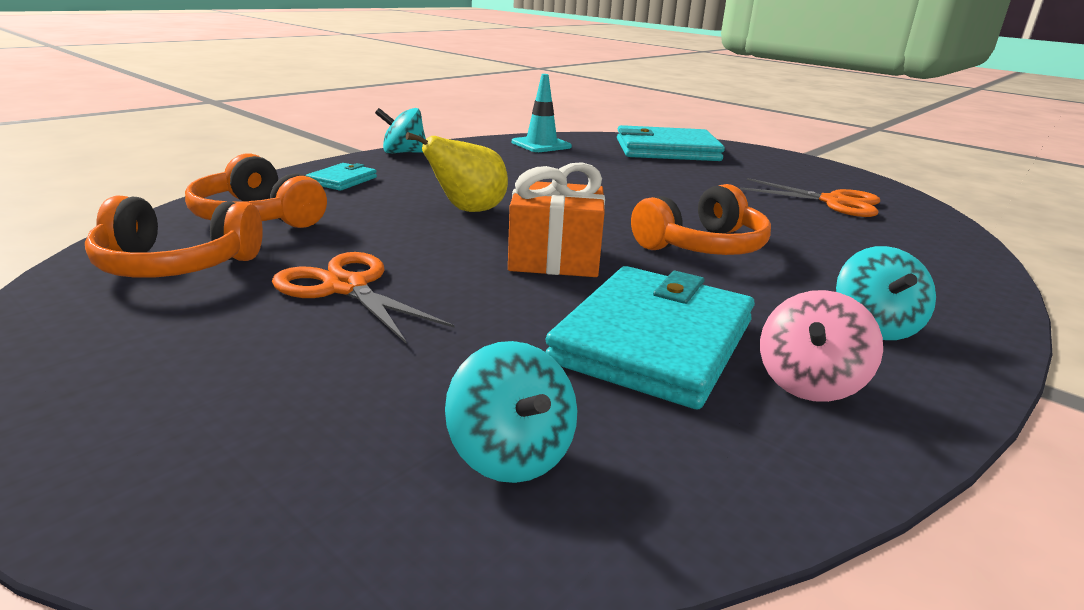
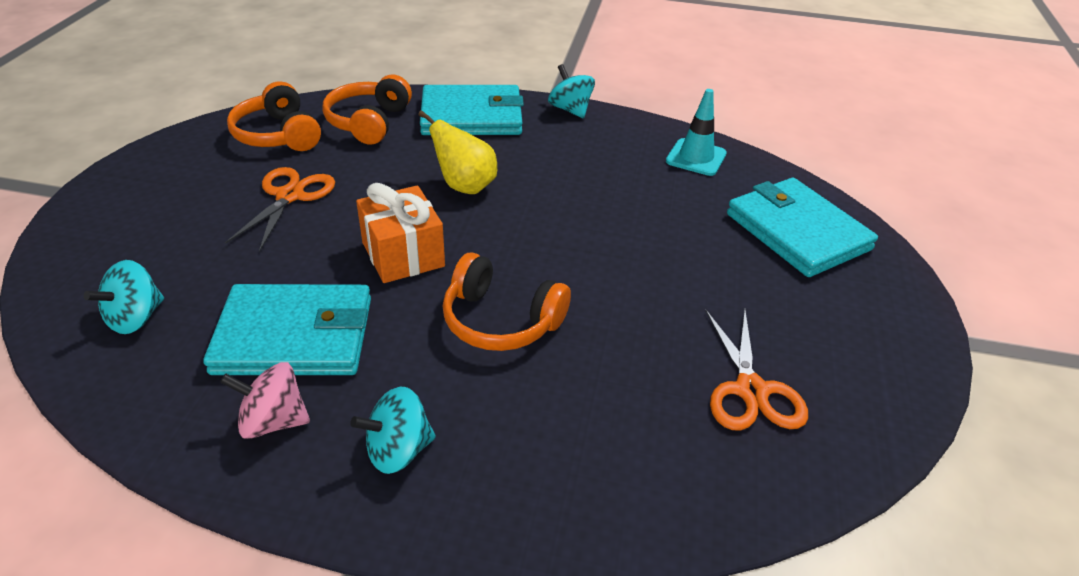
camera: 60 degrees right, 15 degrees up
(342, 180) = (472, 116): turquoise wallet -> turquoise wallet, size x2.14

